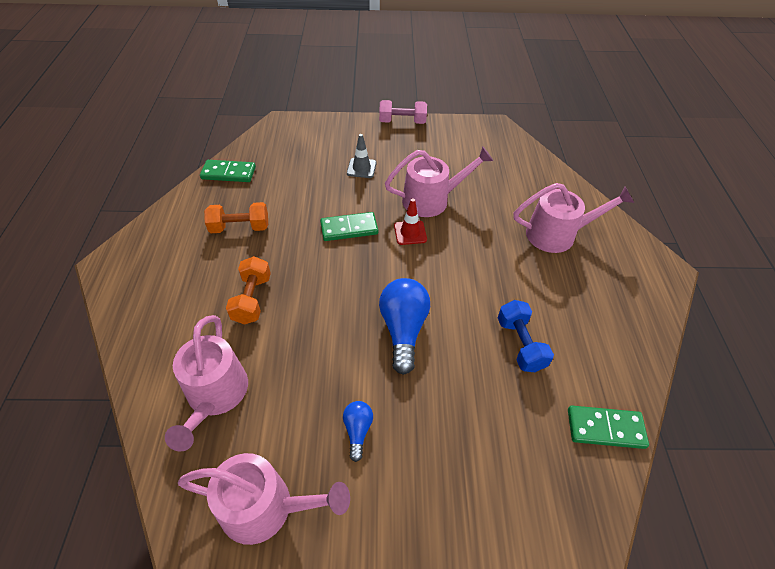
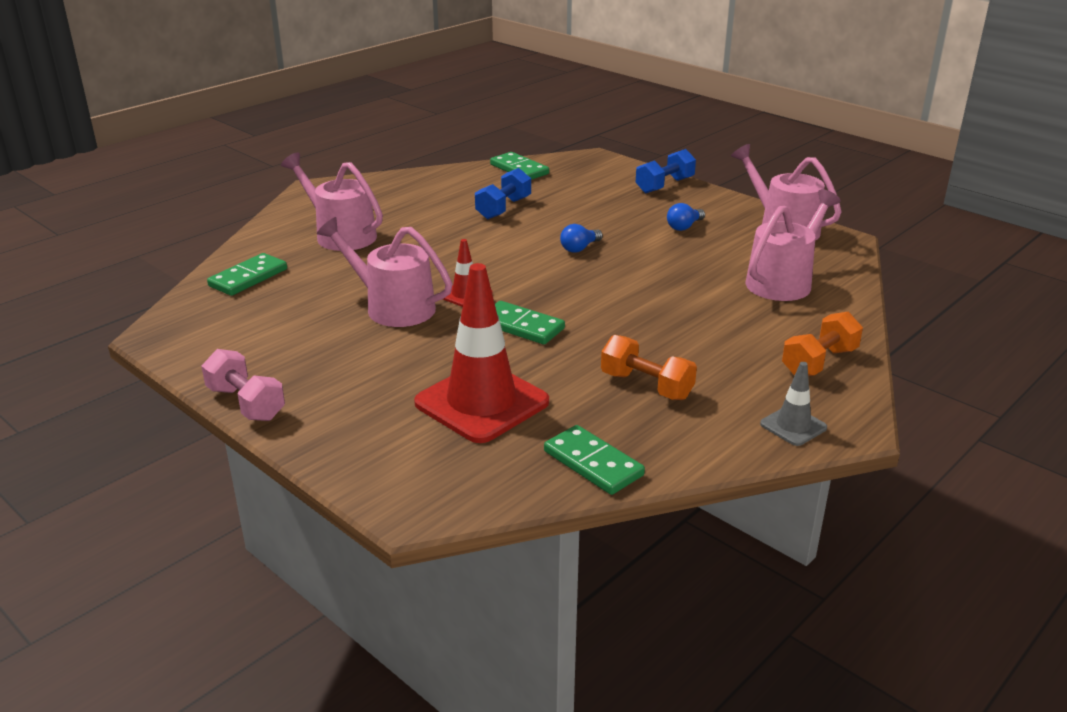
camera: 135 degrees left, 20 degrees down
(252, 299) = (695, 320): orange dumbbell -> orange dumbbell (819, 362)
(310, 173) = (482, 402): none -> red traffic cone
(361, 168) = (408, 375): grey traffic cone -> grey traffic cone (793, 426)
(403, 329) = (579, 248): blue light bulb -> blue light bulb, size x0.52
(451, 515) = (664, 185): none -> blue dumbbell
(530, 173) = (248, 278): none -> green domino

